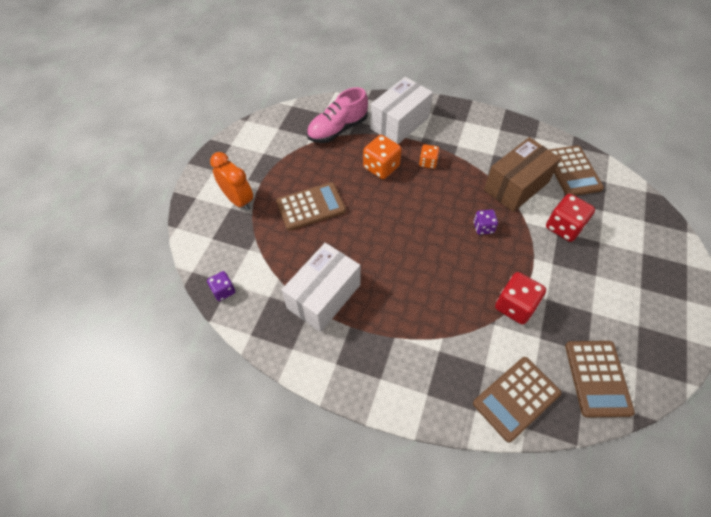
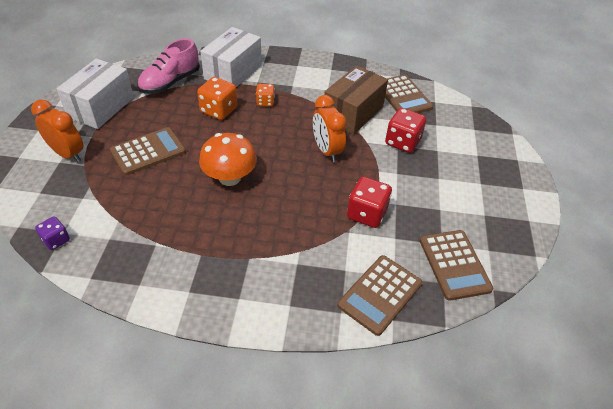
camera: 15 degrees left, 10 degrees down
(324, 296) = (170, 231): white box -> white box (101, 107)
(384, 246) = (229, 177): none -> orange mushroom
(483, 227) = (326, 151): purple dice -> orange clock

